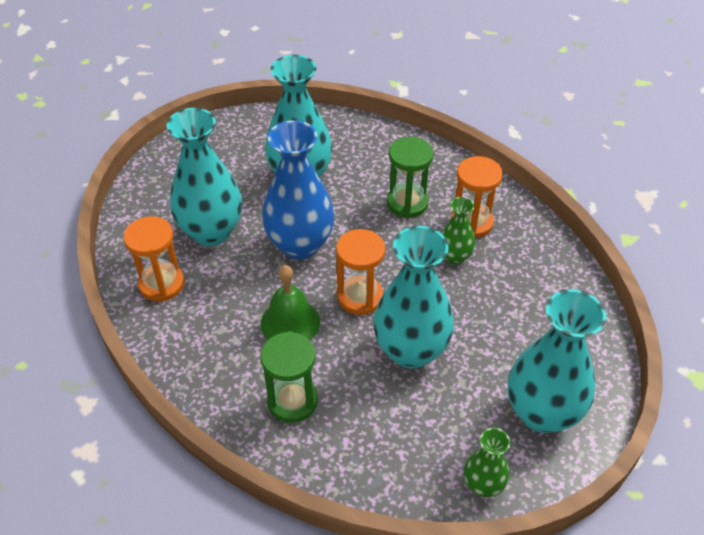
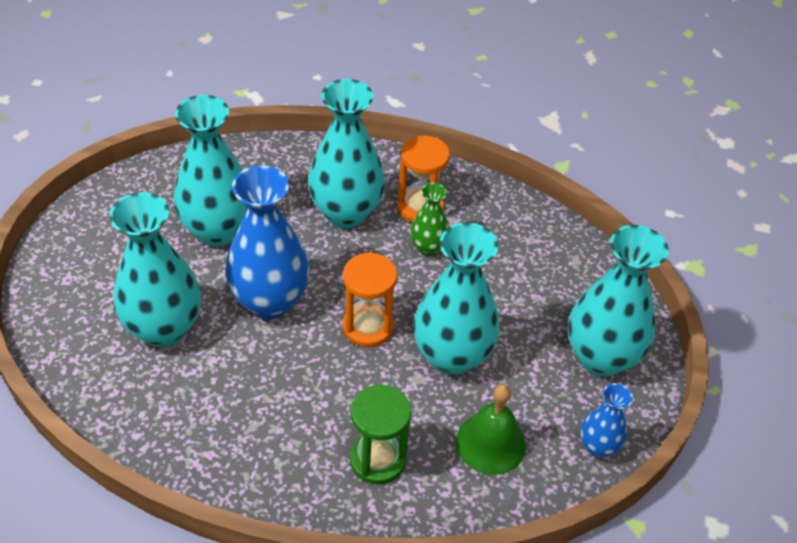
camera: 35 degrees left, 0 degrees up
(161, 284) = (151, 409): orange hourglass -> none
(290, 322) = (318, 384): green bell -> green bell (490, 443)
(407, 203) = (346, 213): green hourglass -> turquoise vase
(483, 485) = (598, 446): green vase -> blue vase

